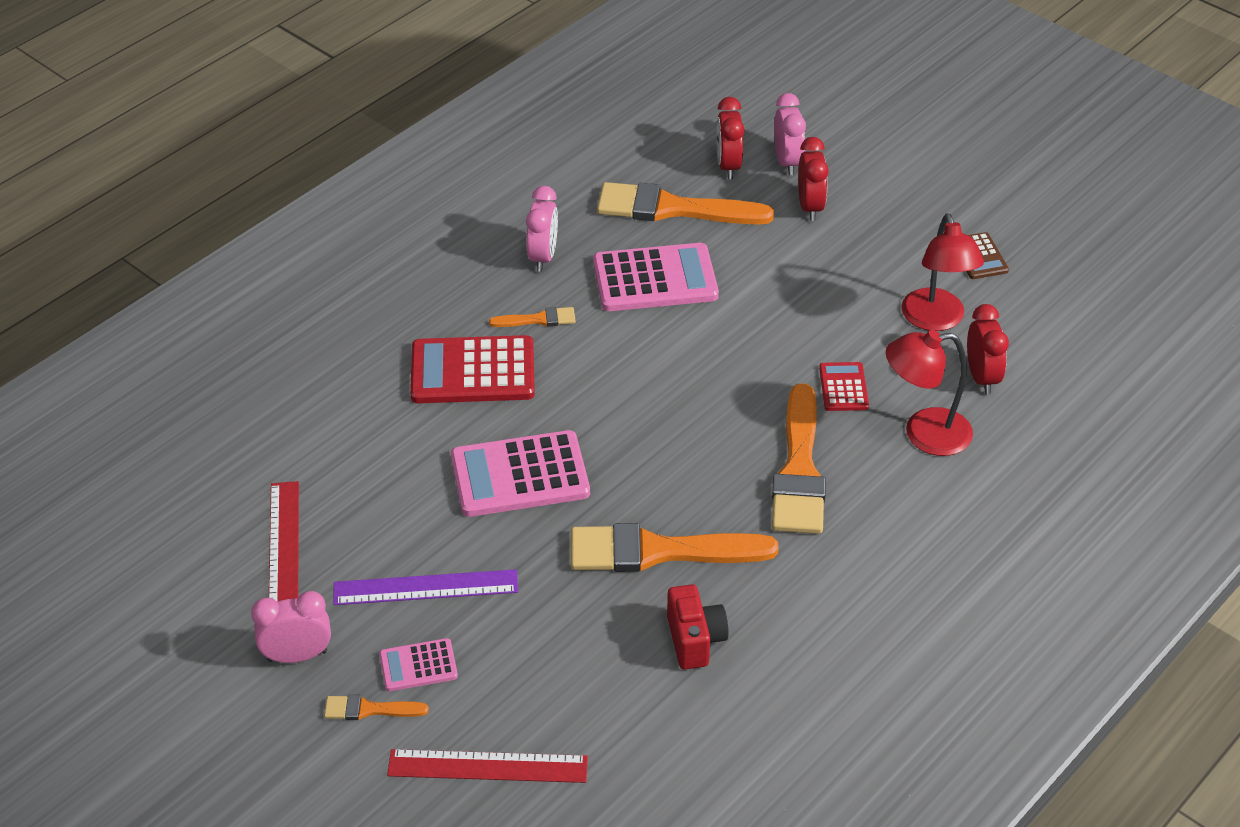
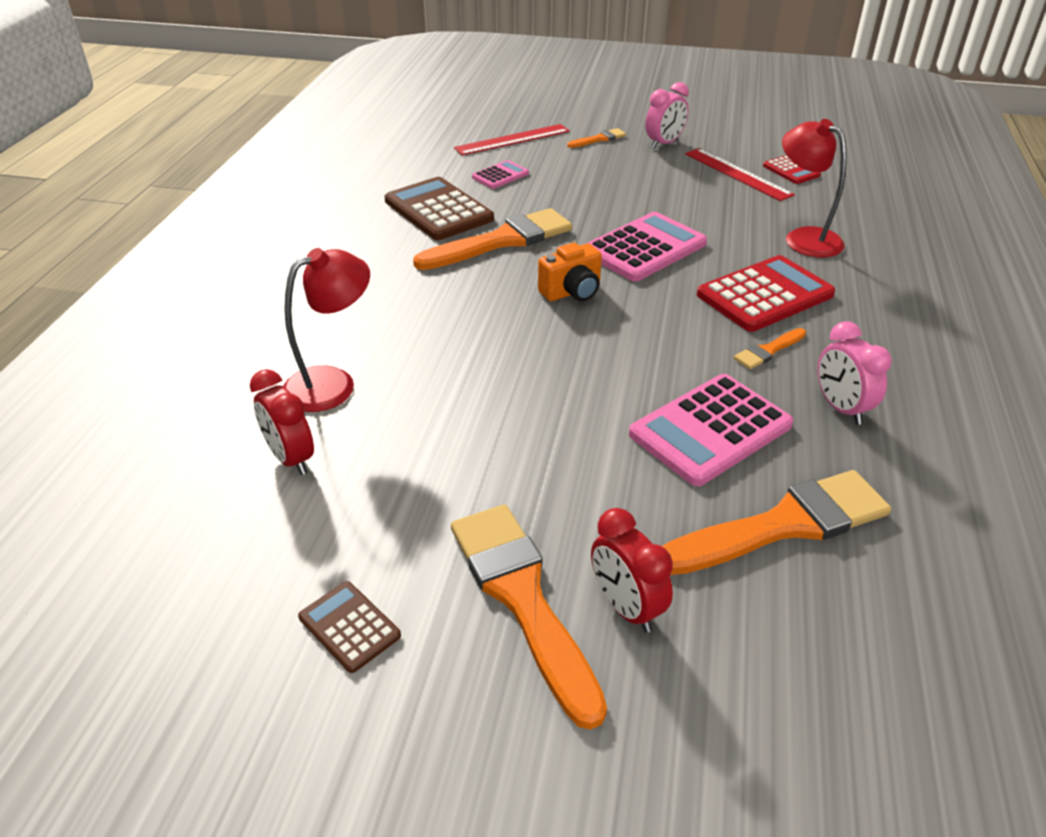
camera: 150 degrees right, 5 degrees down
(418, 665) = (594, 158): pink calculator -> pink calculator (500, 175)
(426, 587) = (632, 184): purple ruler -> none
(644, 448) = (572, 292): none -> orange camera
(694, 640) = (438, 210): red camera -> brown calculator
(728, 166) = (789, 628): red clock -> none
(787, 162) = (720, 679): pink clock -> none
(799, 470) = (433, 319): orange brush -> orange brush (522, 598)
(843, 387) = (435, 396): red calculator -> red calculator (791, 171)
(936, 320) = (371, 506): red lamp -> red lamp (804, 238)

